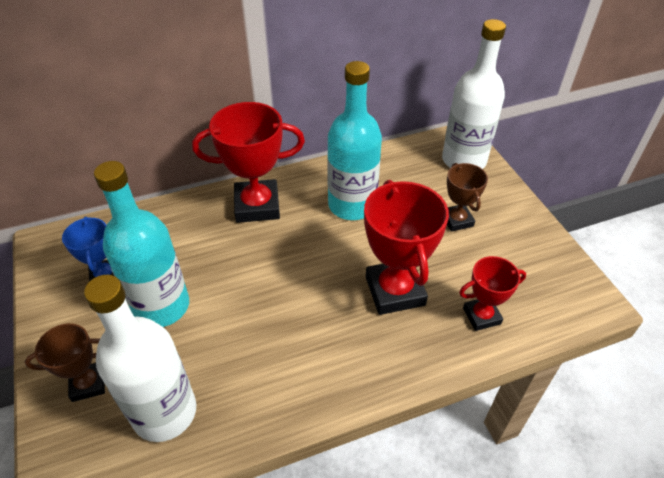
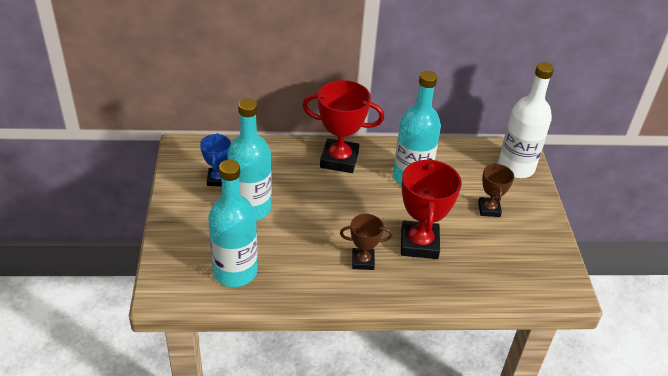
camera: 15 degrees right, 5 degrees down
(88, 384) = (191, 242): brown trophy -> brown trophy (363, 261)
(164, 412) = (235, 272): white bottle -> turquoise bottle
(481, 316) = (476, 277): red trophy -> none

